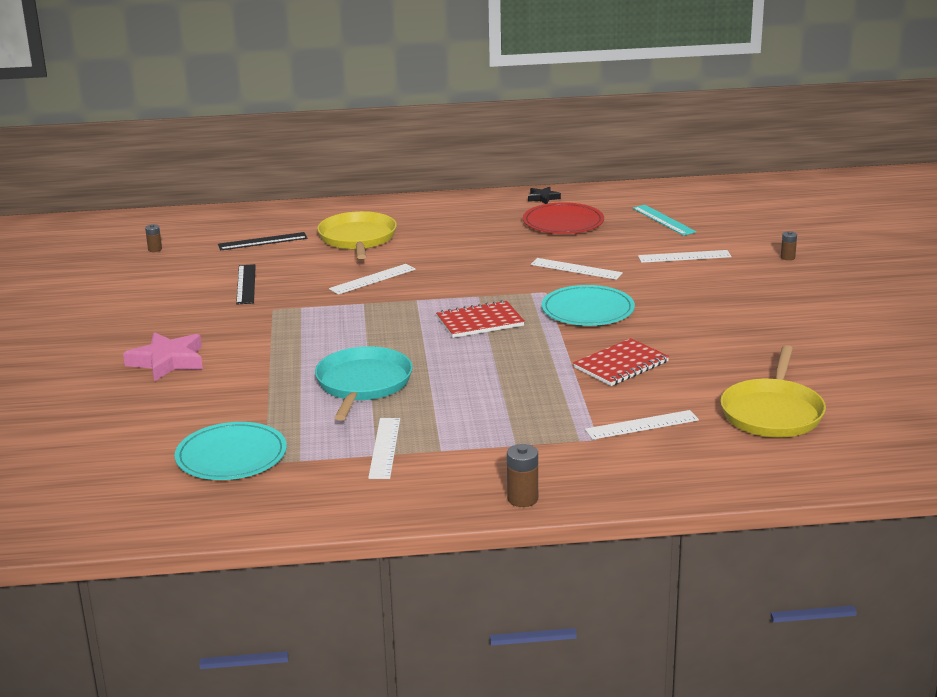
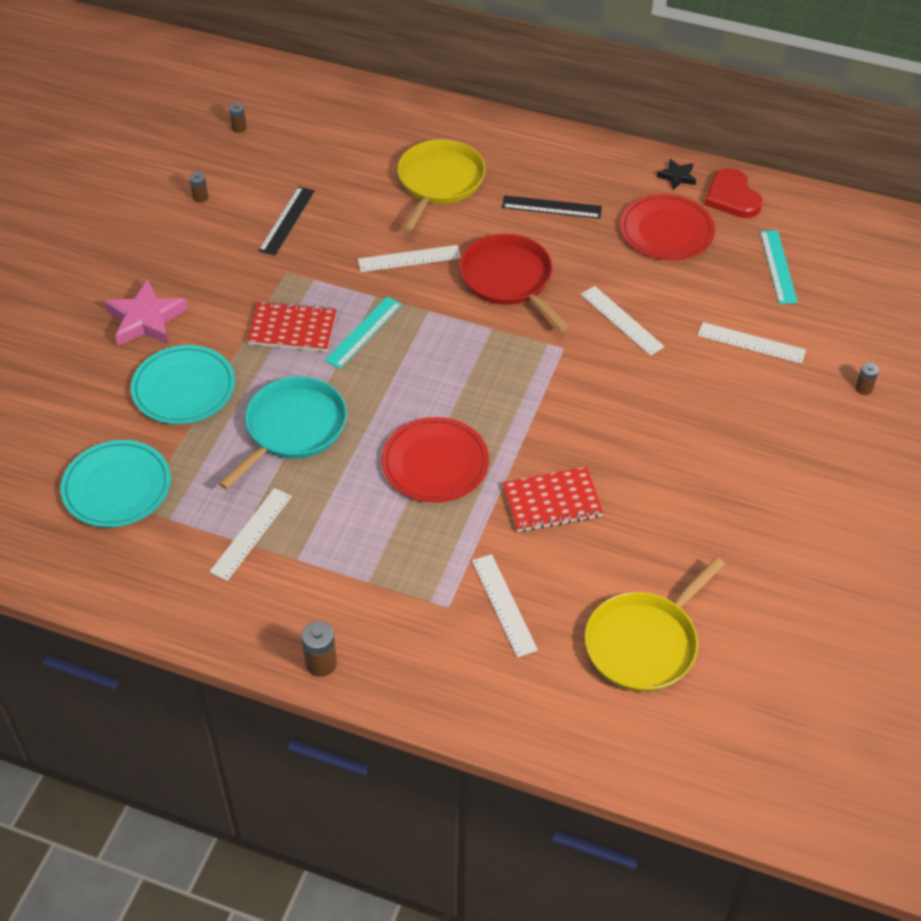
camera: 25 degrees right, 25 degrees up
(155, 290) = (200, 197): none -> brown battery
(262, 241) = (346, 152): black ruler -> black ruler (552, 207)
(372, 322) = (363, 332): none -> turquoise ruler
(465, 270) = (508, 279): none -> red pan
(480, 322) = (464, 373): red notebook -> red notebook (292, 328)
(505, 370) = (435, 463): none -> red plate
(587, 310) = (583, 397): turquoise plate -> turquoise plate (183, 388)
(594, 198) = (732, 197): none -> red heart
(641, 425) = (504, 604): white ruler -> white ruler turned 60 degrees clockwise

